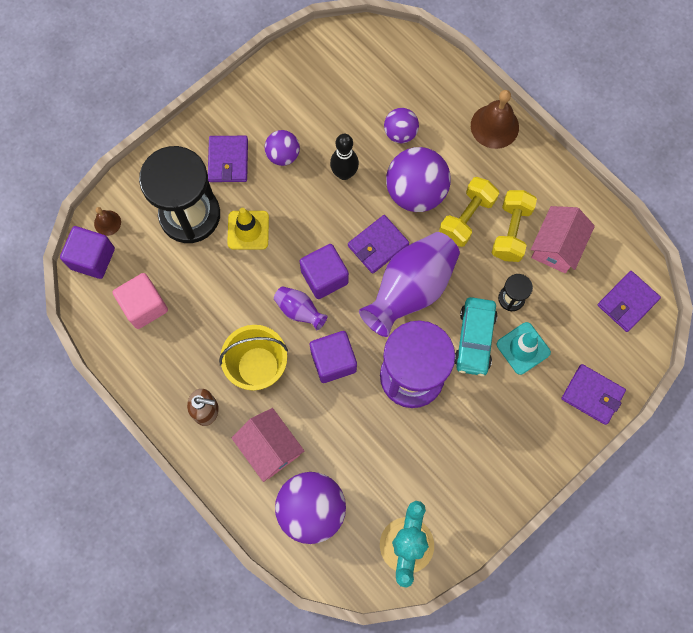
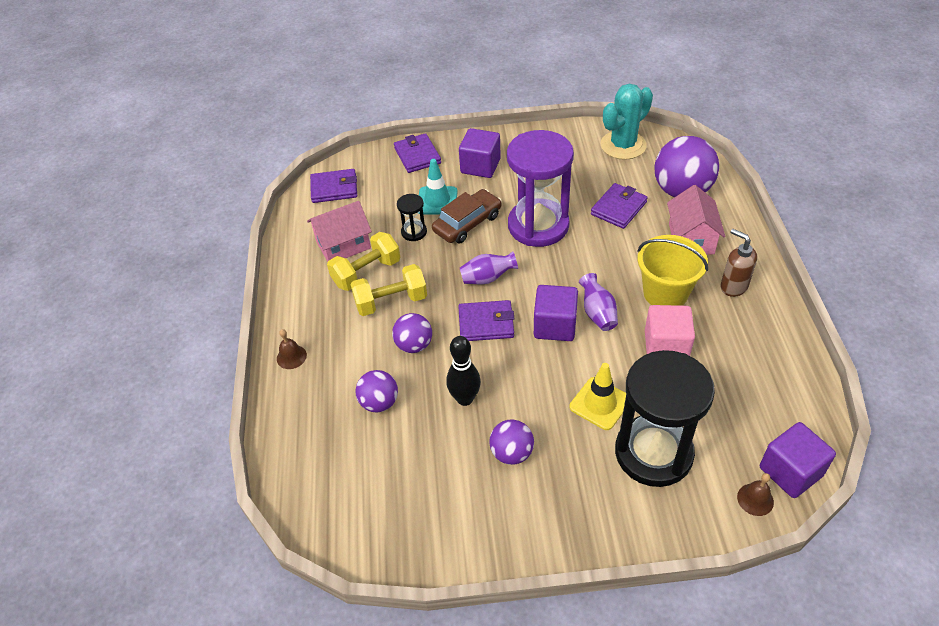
camera: 140 degrees left, 25 degrees down
(144, 306) = (752, 395): pink cube -> pink cube (666, 346)
(228, 160) = (575, 483): purple wallet -> purple wallet (618, 208)
(333, 361) = (595, 265): purple cube -> purple cube (480, 166)
(410, 289) = (487, 278): purple vase -> purple vase, size x0.48
(415, 192) = (414, 345): purple ball -> purple ball, size x0.56
(474, 339) = (467, 223): turquoise car -> brown car
(494, 126) = (291, 357): brown bell -> brown bell, size x0.54

